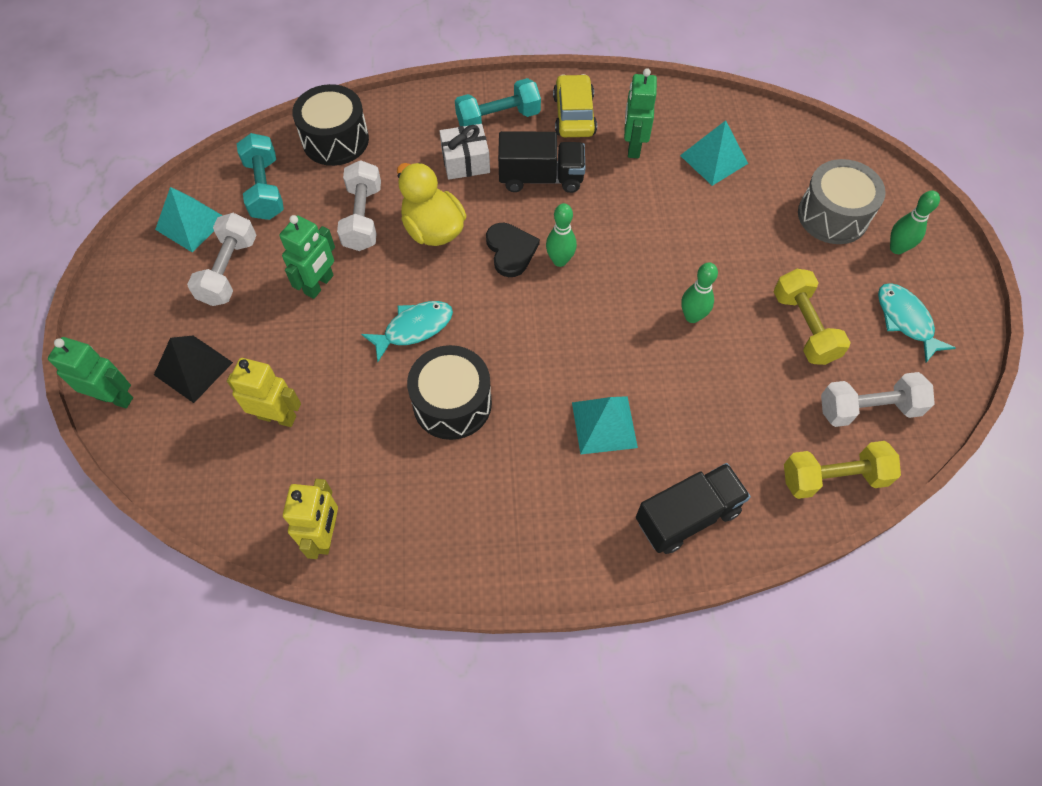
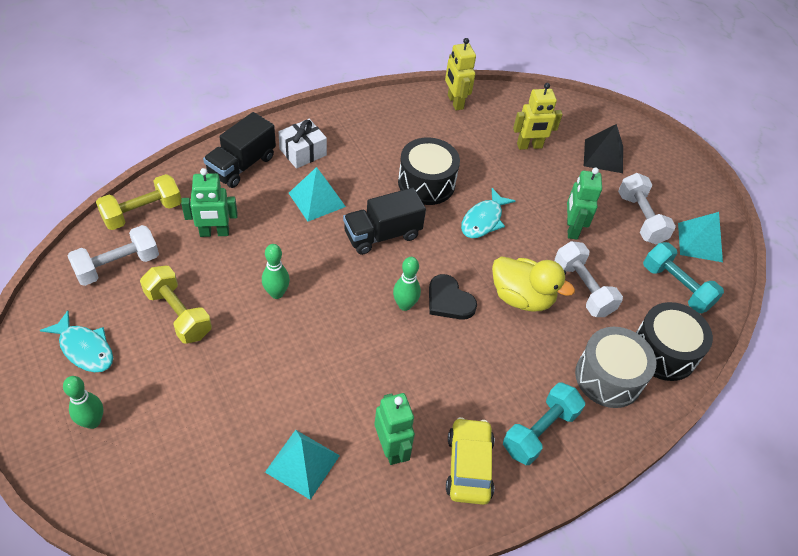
camera: 150 degrees right, 10 degrees down
(114, 397) = (632, 129): green robot -> green robot (214, 233)
(465, 162) = (538, 371): white gift -> white gift (303, 152)
(541, 178) = (462, 378): black truck -> black truck (382, 234)
(574, 115) = (469, 466): yellow car -> yellow car turned 150 degrees counterclockwise
(833, 215) = (163, 437): grey drum -> grey drum (608, 377)

